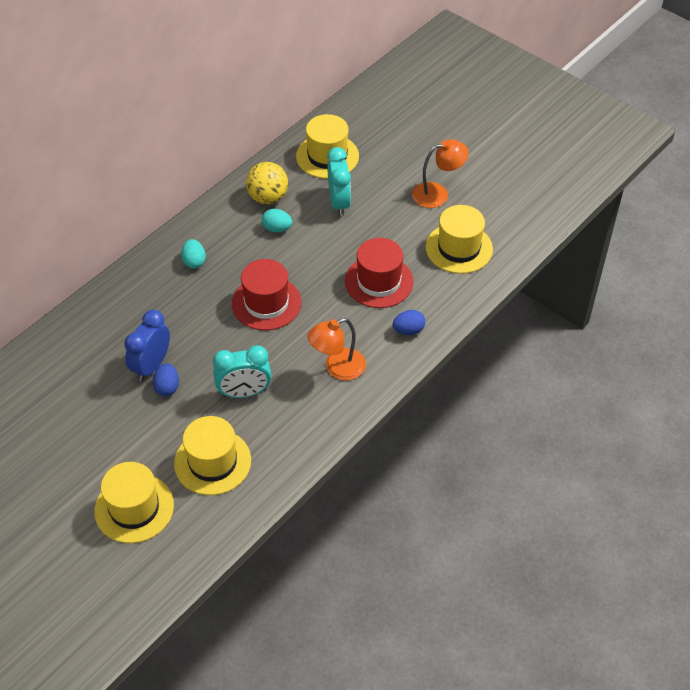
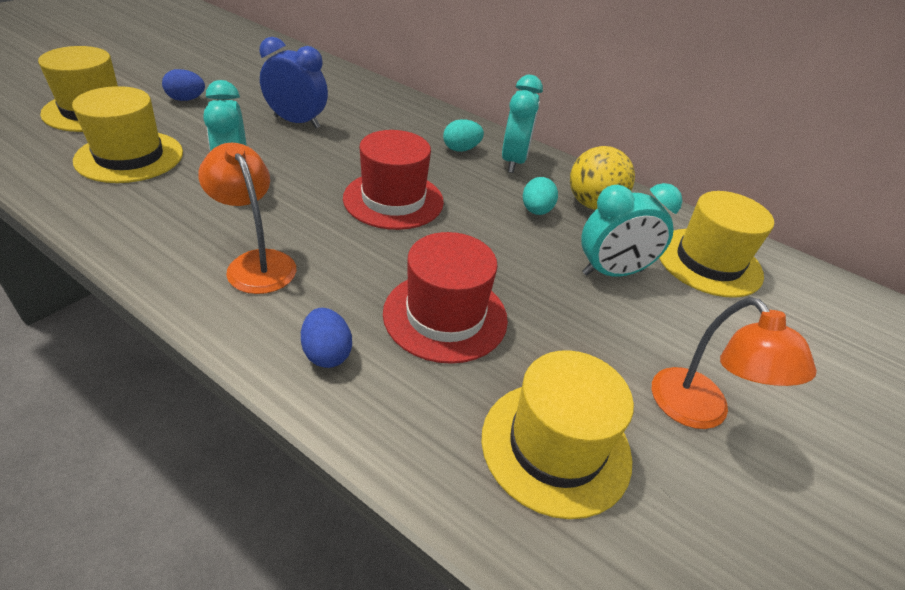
camera: 80 degrees right, 10 degrees down
(167, 387) = (262, 130): blue egg -> blue egg (186, 99)
(212, 232) = (514, 161): none -> turquoise clock

